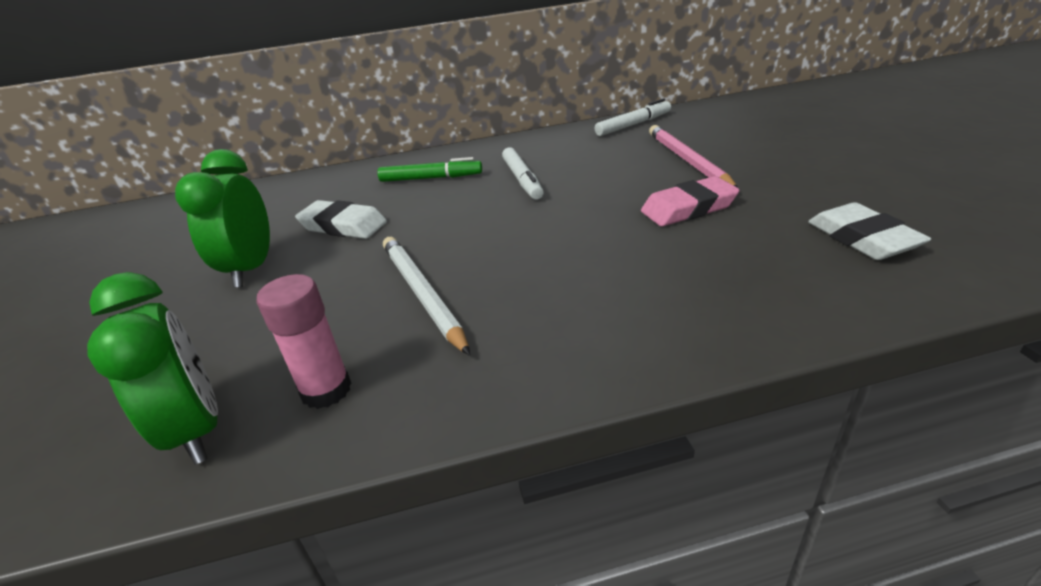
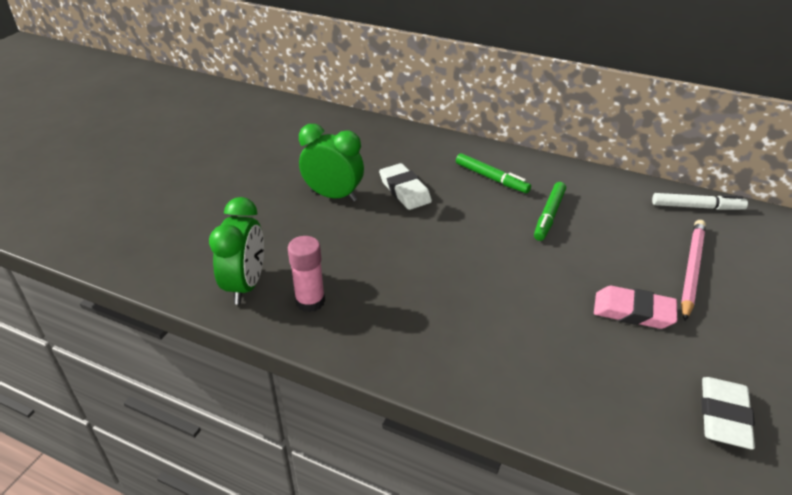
camera: 35 degrees right, 5 degrees up
(251, 269) = (333, 196): green clock -> green clock turned 75 degrees clockwise
(422, 294) = (402, 272): white pencil -> none
(522, 180) = (549, 215): white marker -> green marker

